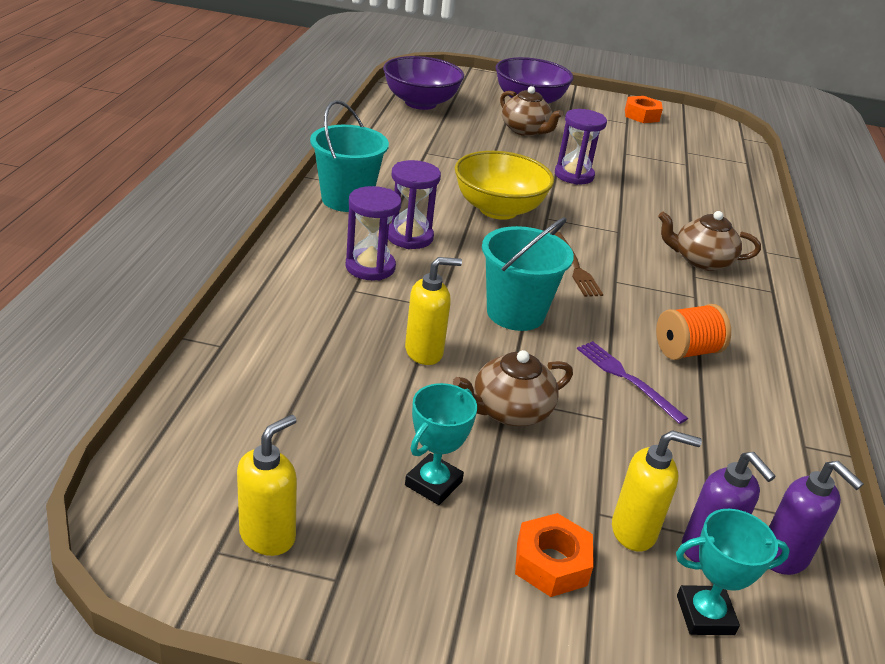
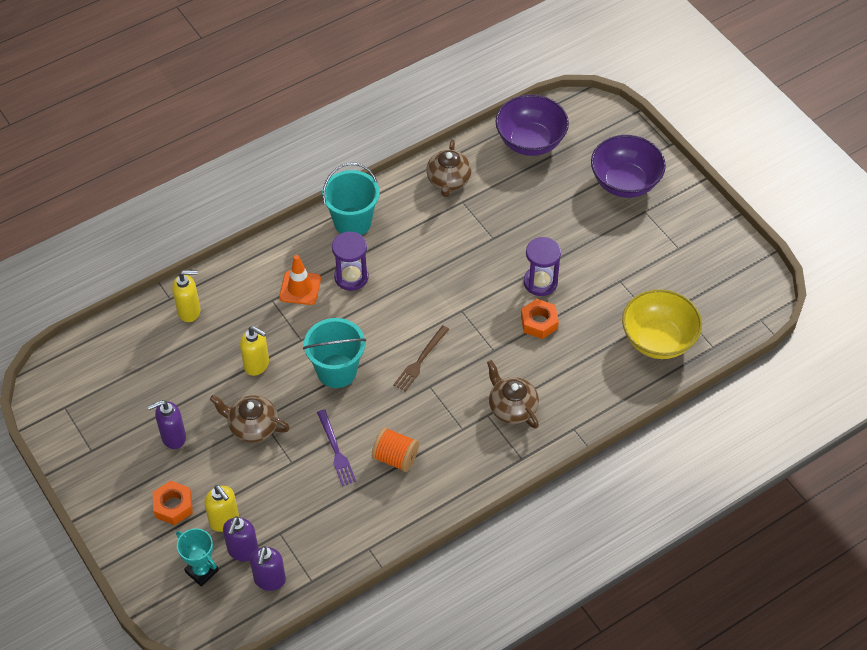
camera: 50 degrees right, 20 degrees up
(268, 535) = (87, 413): yellow soap dispenser -> yellow soap dispenser (189, 311)
(370, 267) = (300, 288): purple hourglass -> orange traffic cone
(433, 483) = (173, 437): turquoise trophy -> purple soap dispenser
(498, 209) = (438, 285): yellow bowl -> yellow bowl (658, 340)
(525, 130) = (572, 215): brown teapot -> brown teapot (448, 180)
(627, 379) = (336, 450): purple fork -> purple fork turned 150 degrees clockwise
(641, 115) = (707, 246): orange nut -> orange nut (539, 322)

